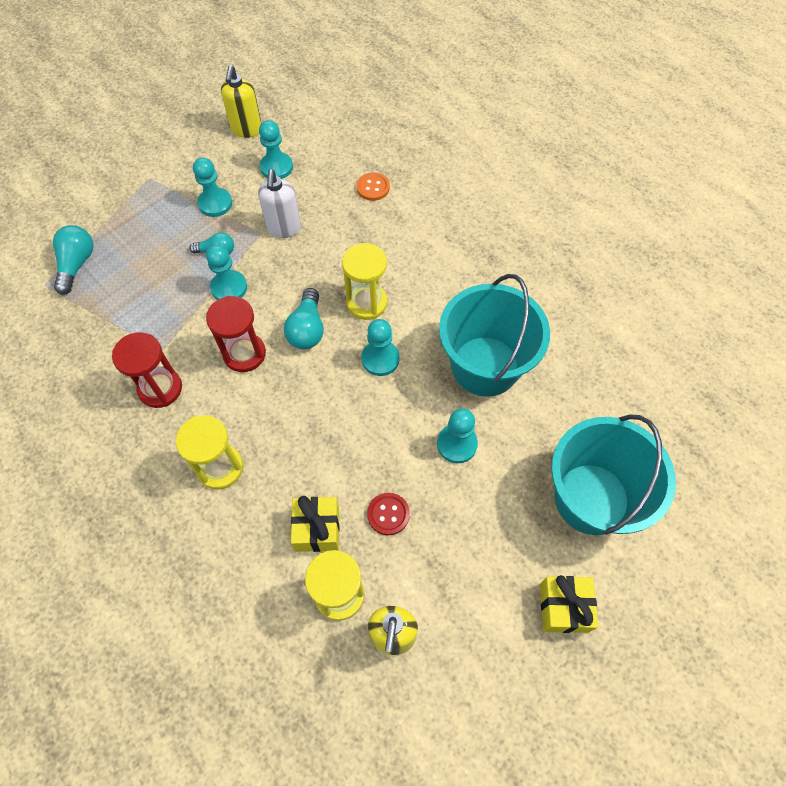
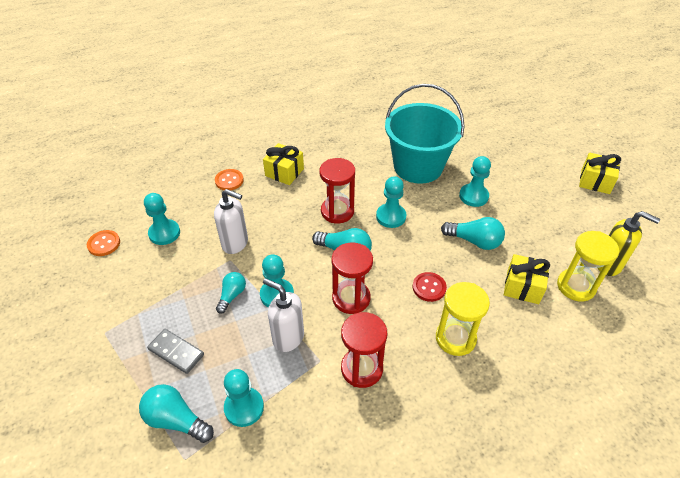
camera: 70 degrees left, 15 degrees down
(142, 236) = (176, 352): none -> grey domino
(180, 315) = (288, 338): none -> white soap dispenser
(215, 203) = (175, 285): turquoise pawn -> turquoise pawn (244, 407)
(246, 130) = (104, 244): yellow soap dispenser -> orange button
(366, 303) = (337, 211): yellow hourglass -> red hourglass
(374, 460) = (474, 241): none -> turquoise light bulb
(388, 514) = (518, 244): red button -> red button (429, 287)
(409, 231) = (284, 172): none -> yellow gift
(591, 498) = (526, 150): turquoise bucket -> none

